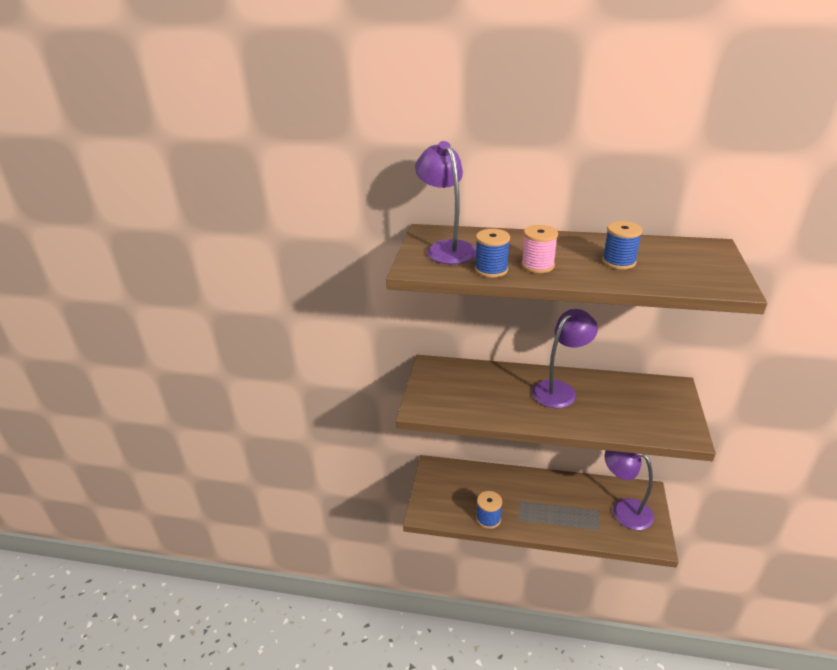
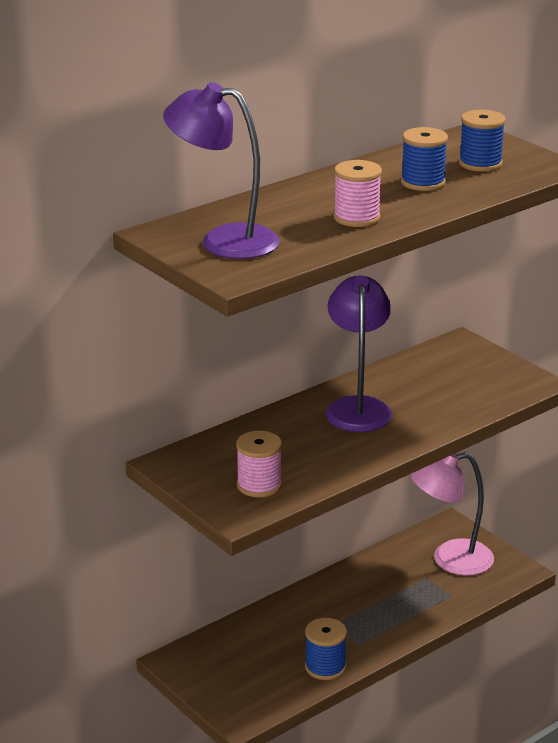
camera: 50 degrees left, 5 degrees down
(450, 401) = (259, 485): none -> pink spool
(491, 270) = (320, 241): blue spool -> blue spool (480, 163)
(624, 510) = (450, 559): purple lamp -> pink lamp

